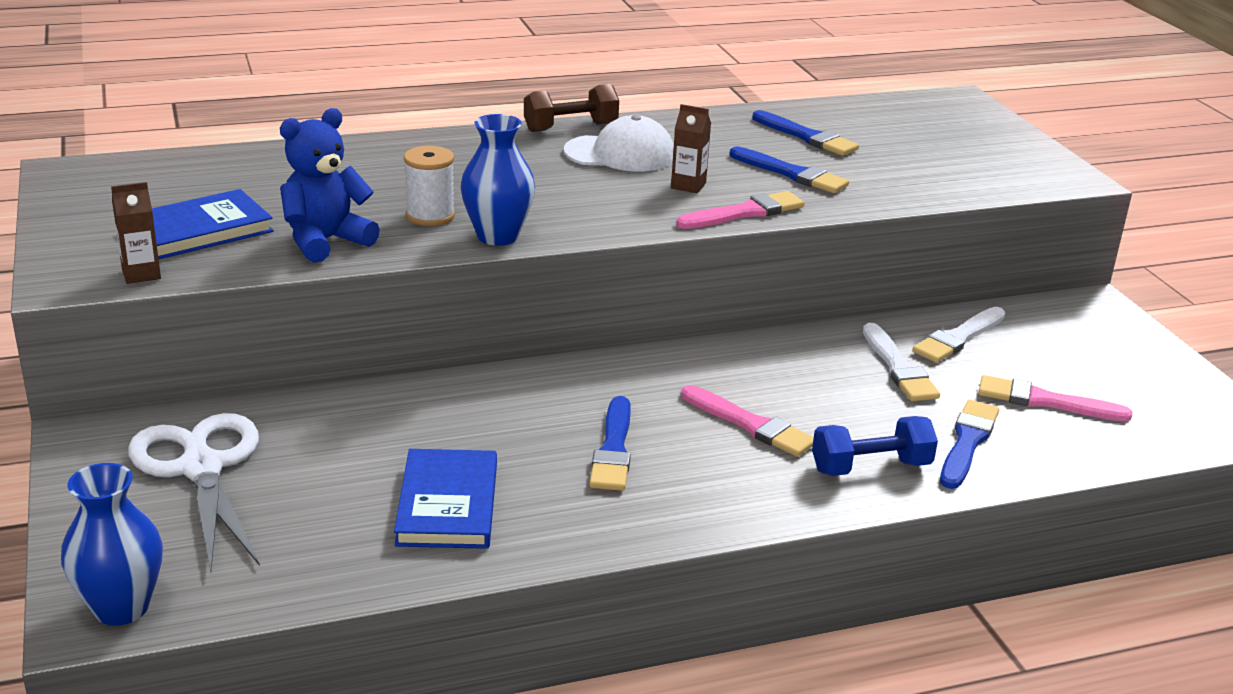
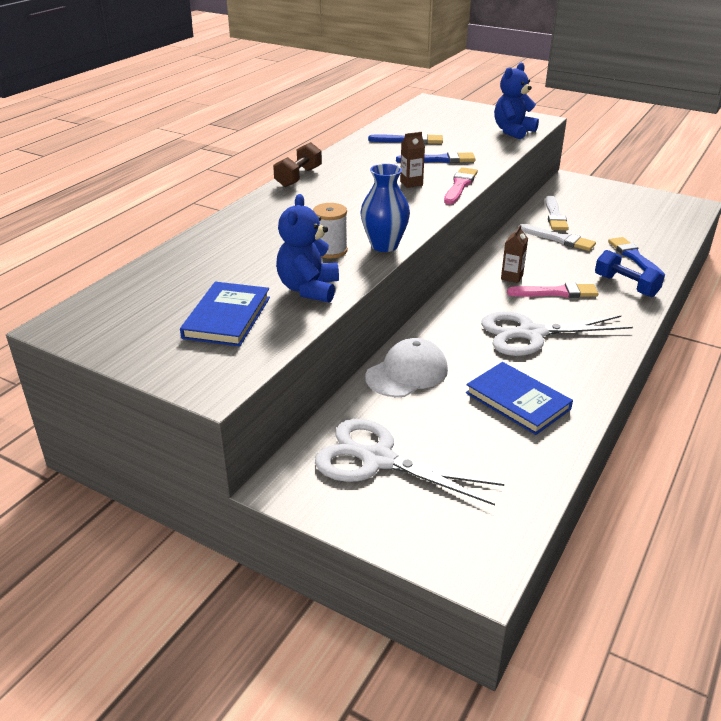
camera: 40 degrees left, 5 degrees up
(121, 608) = (483, 555): blue vase -> none
(141, 274) = (250, 358): brown carton -> brown carton (512, 277)
(613, 449) = (530, 334): blue brush -> white scissors
(620, 154) = (350, 181): white cap -> white cap (407, 373)
(870, 467) = (626, 286): blue dumbbell -> blue dumbbell turned 75 degrees counterclockwise
(989, 179) = (513, 131): none -> blue teddy bear
(1045, 401) = (626, 227): pink brush -> none

